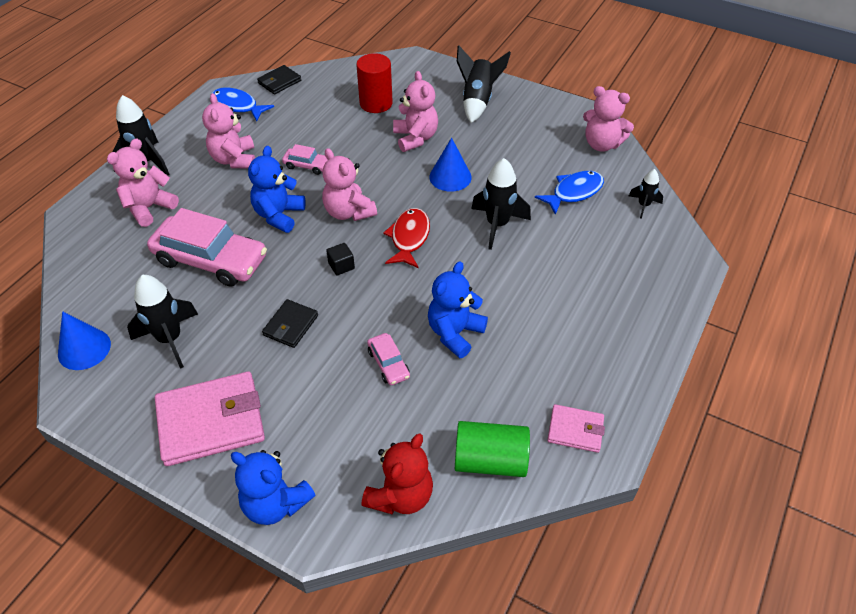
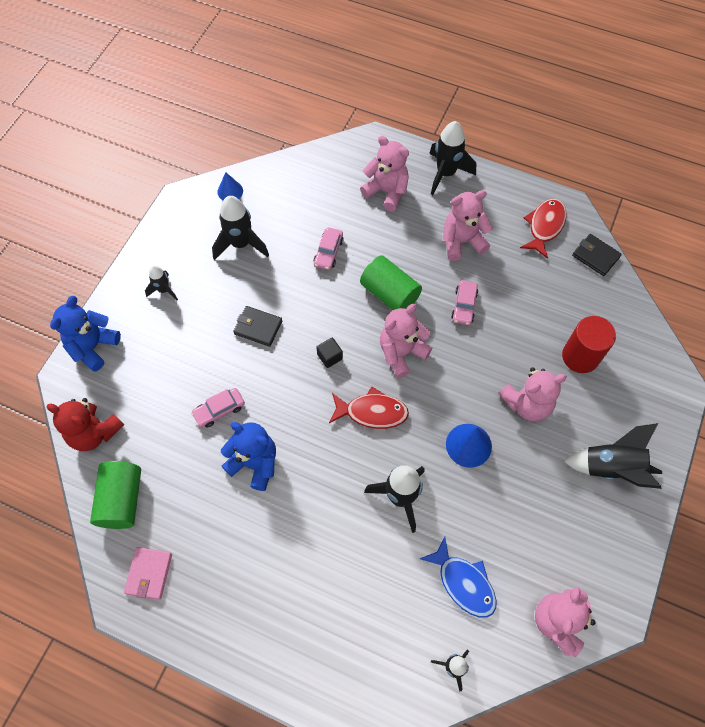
camera: 85 degrees right, 15 degrees up
(84, 349) = (230, 191): blue cone -> blue cone, size x0.66
(210, 260) = (328, 252): pink car -> pink car, size x0.46
(211, 421) = (164, 290): pink wallet -> black rocket
(237, 106) = (544, 226): blue fish -> red fish
(279, 215) = (390, 294): blue teddy bear -> green cylinder

